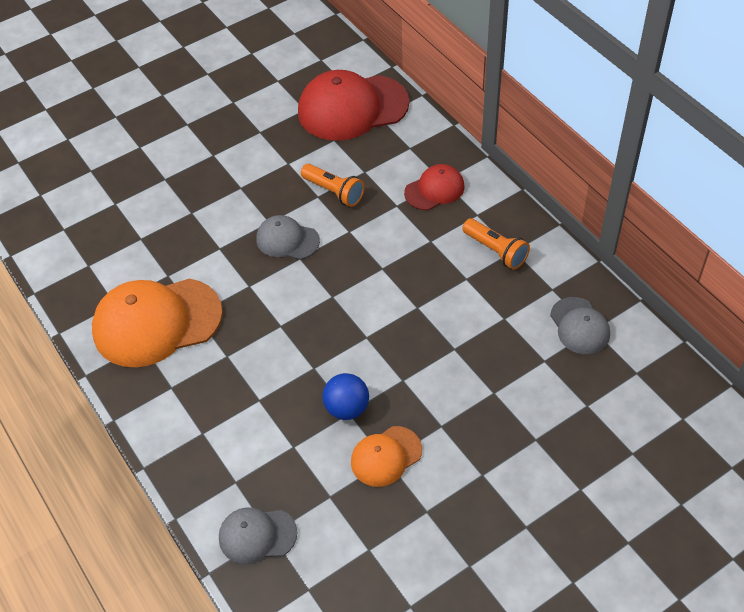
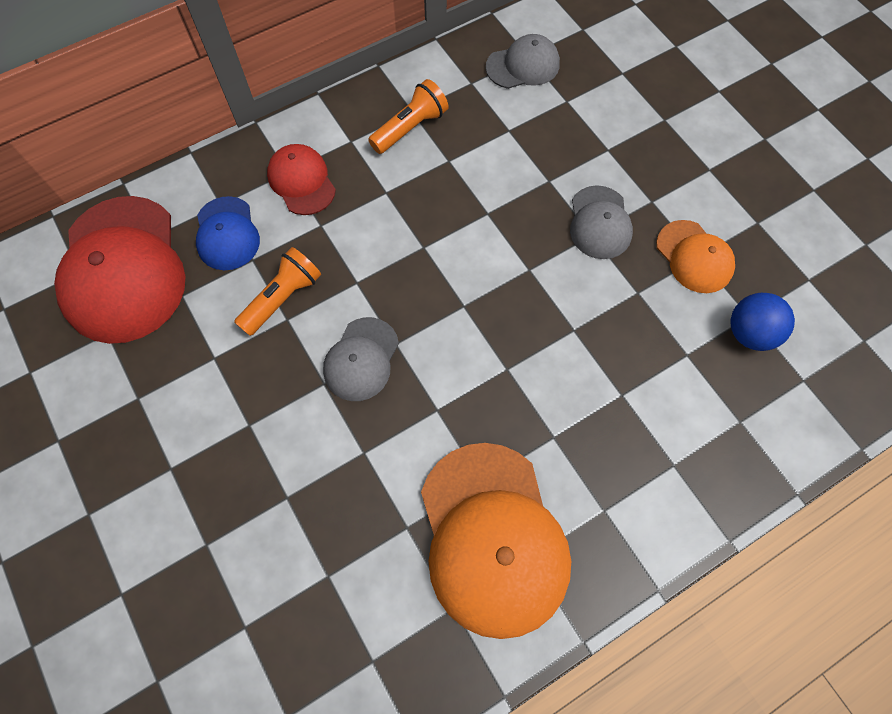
camera: 90 degrees left, 15 degrees up
(257, 535) = (808, 395): grey cap -> grey cap (599, 223)
(347, 408) = (632, 294): blue ball -> blue ball (749, 333)
(384, 155) = (227, 234): none -> blue cap

